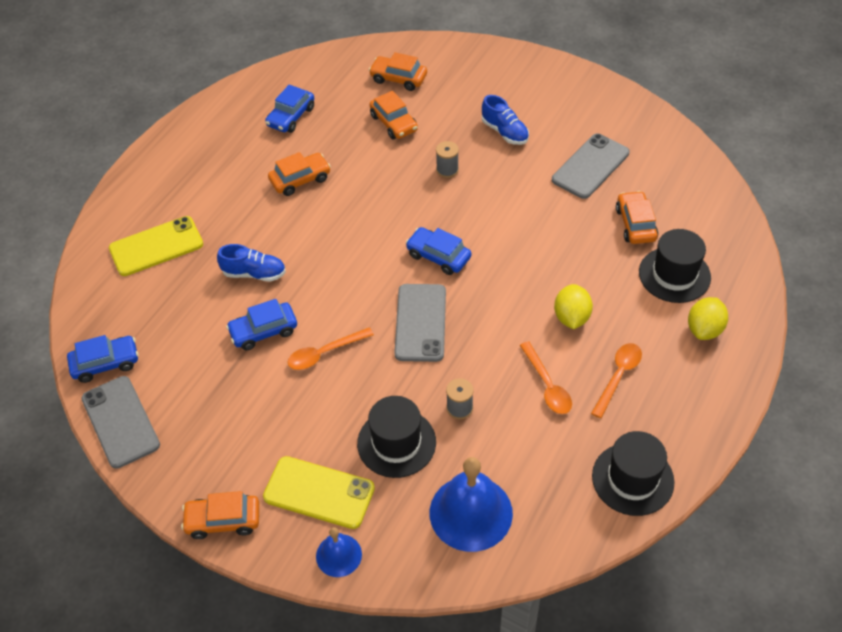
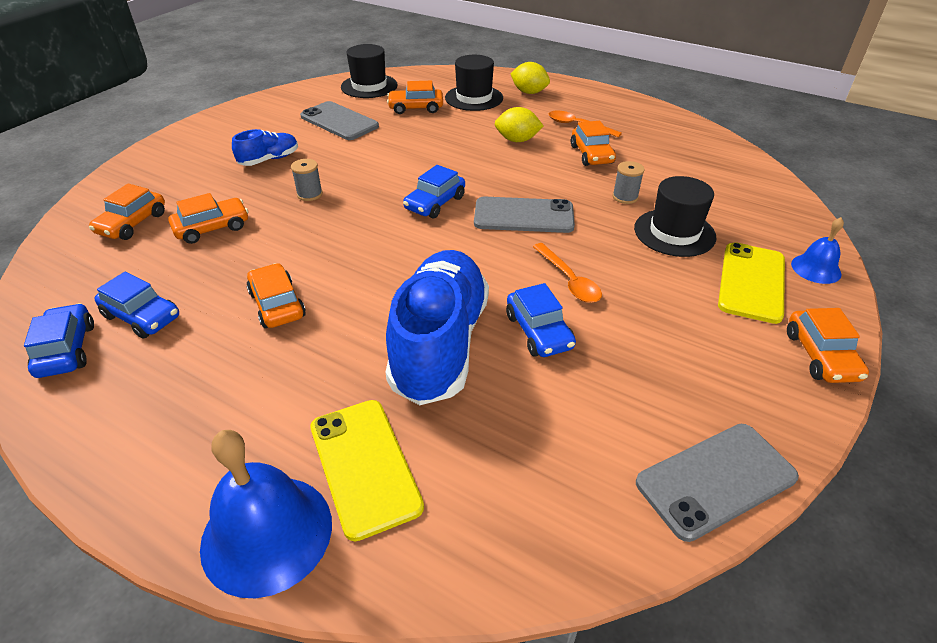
camera: 90 degrees left, 10 degrees down
(105, 363) = (611, 514): blue car -> blue car (66, 350)
(254, 273) = (440, 344): blue shoe -> blue shoe, size x2.11
(471, 512) = (734, 195): blue bell -> blue bell (267, 533)
(547, 385) = (591, 154): orange spoon -> orange car
(632, 479) = (672, 127): black hat -> black hat (369, 86)

